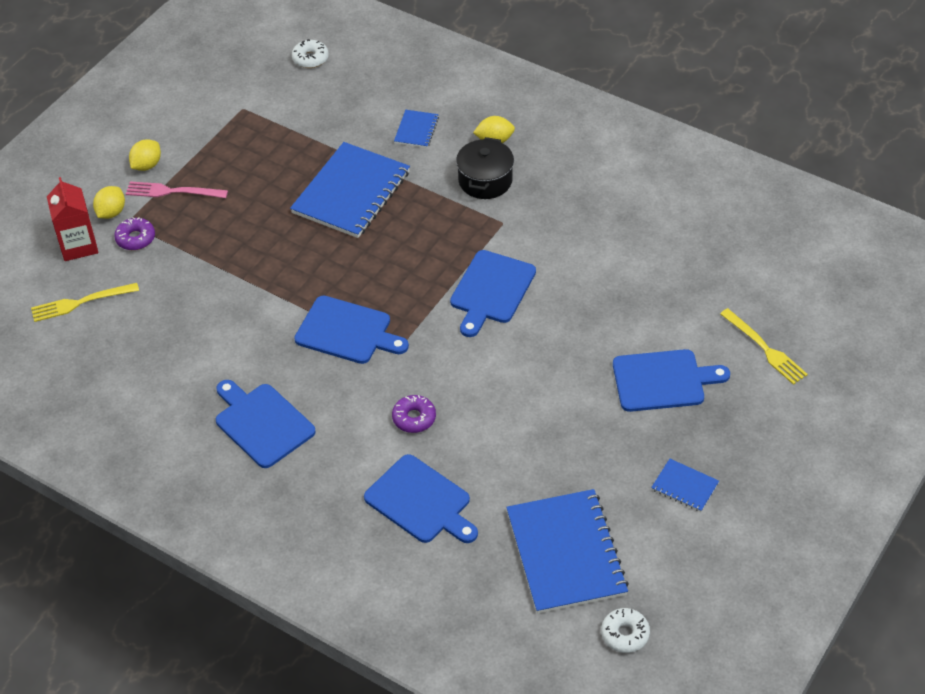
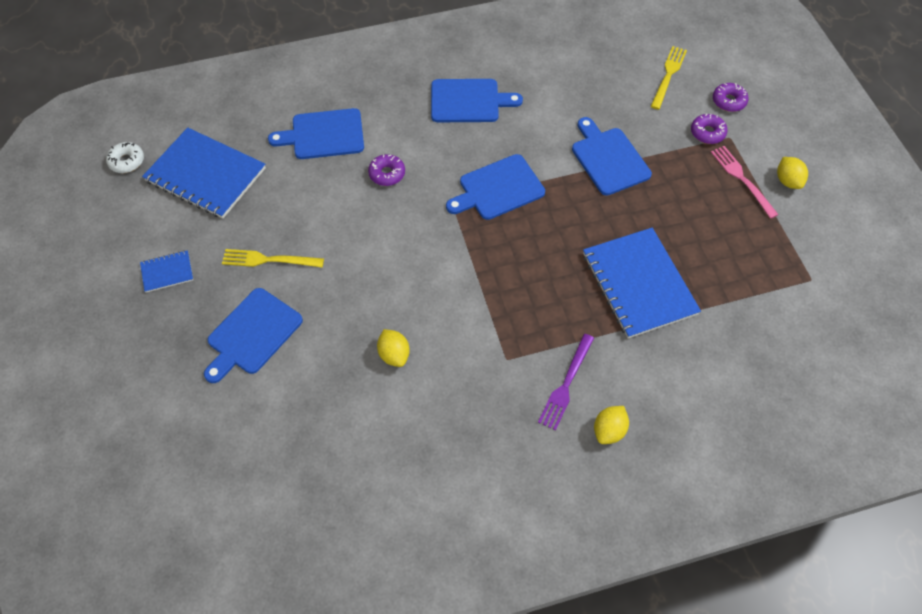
camera: 130 degrees right, 10 degrees up
(78, 245) = (728, 101): red carton -> purple donut
(111, 212) = (749, 134): yellow lemon -> yellow lemon (394, 354)
(172, 191) = (742, 179): pink fork -> pink fork turned 75 degrees counterclockwise
(310, 58) = (846, 371): white donut -> none
(416, 130) = (676, 382): blue notebook -> none
(485, 180) = (566, 384): black pot -> purple fork
(491, 290) = (446, 297): blue cutting board -> blue cutting board (609, 159)
(765, 349) = (198, 427): yellow fork -> yellow fork (268, 260)

